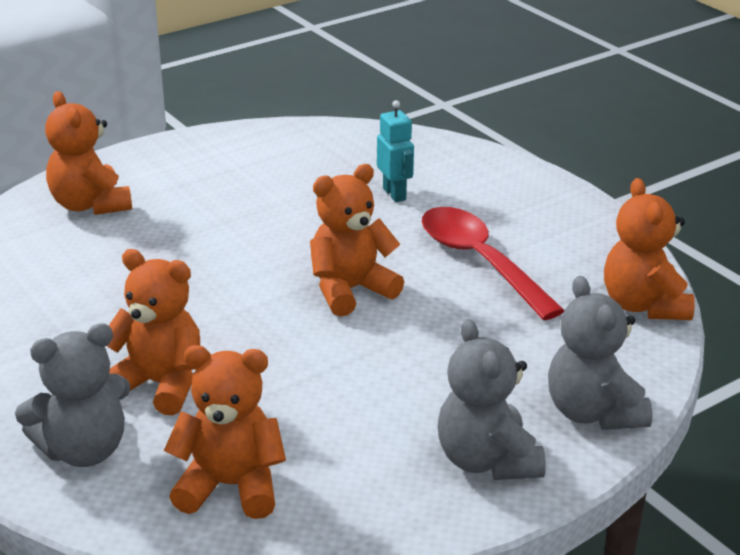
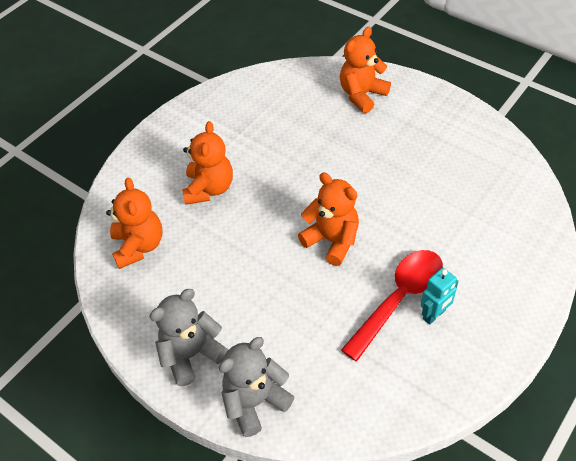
camera: 75 degrees right, 20 degrees up
(84, 450) = (149, 181): grey teddy bear -> none
(395, 194) = (459, 229): turquoise robot -> turquoise robot (434, 315)
(643, 305) = (392, 411): orange teddy bear -> none

